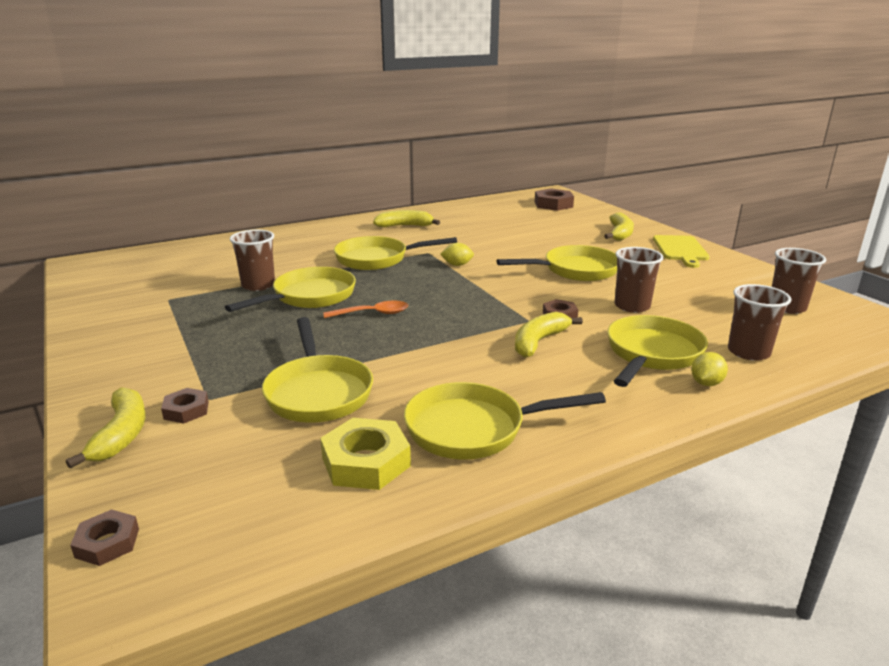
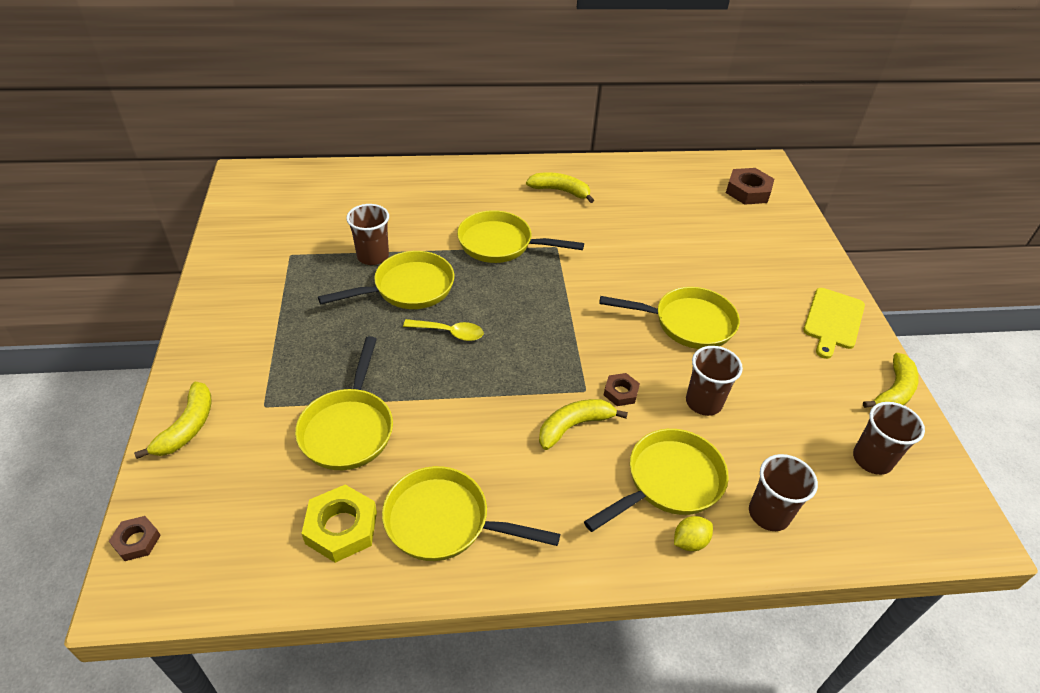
camera: 20 degrees right, 20 degrees up
(186, 410) = (242, 415): brown nut -> none
(373, 313) = (449, 333): orange spoon -> yellow spoon
(457, 265) = (572, 277): yellow lemon -> none
(620, 234) = (785, 270): yellow banana -> yellow banana (893, 391)

